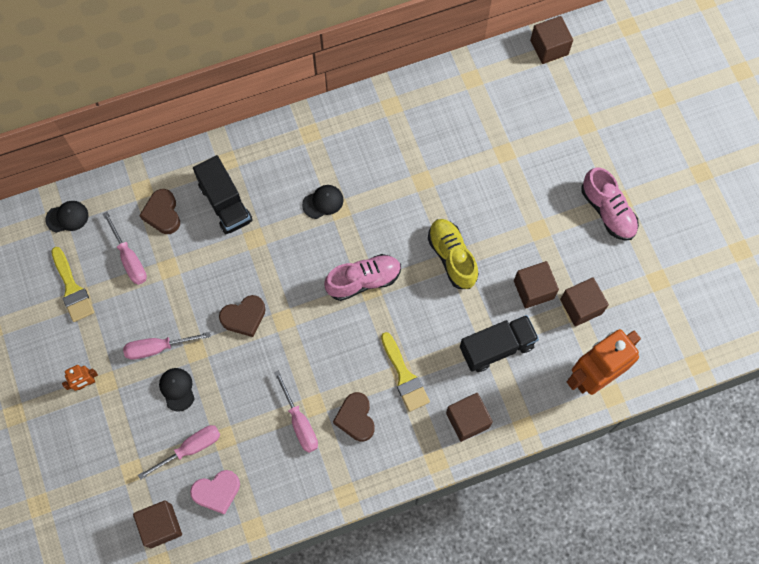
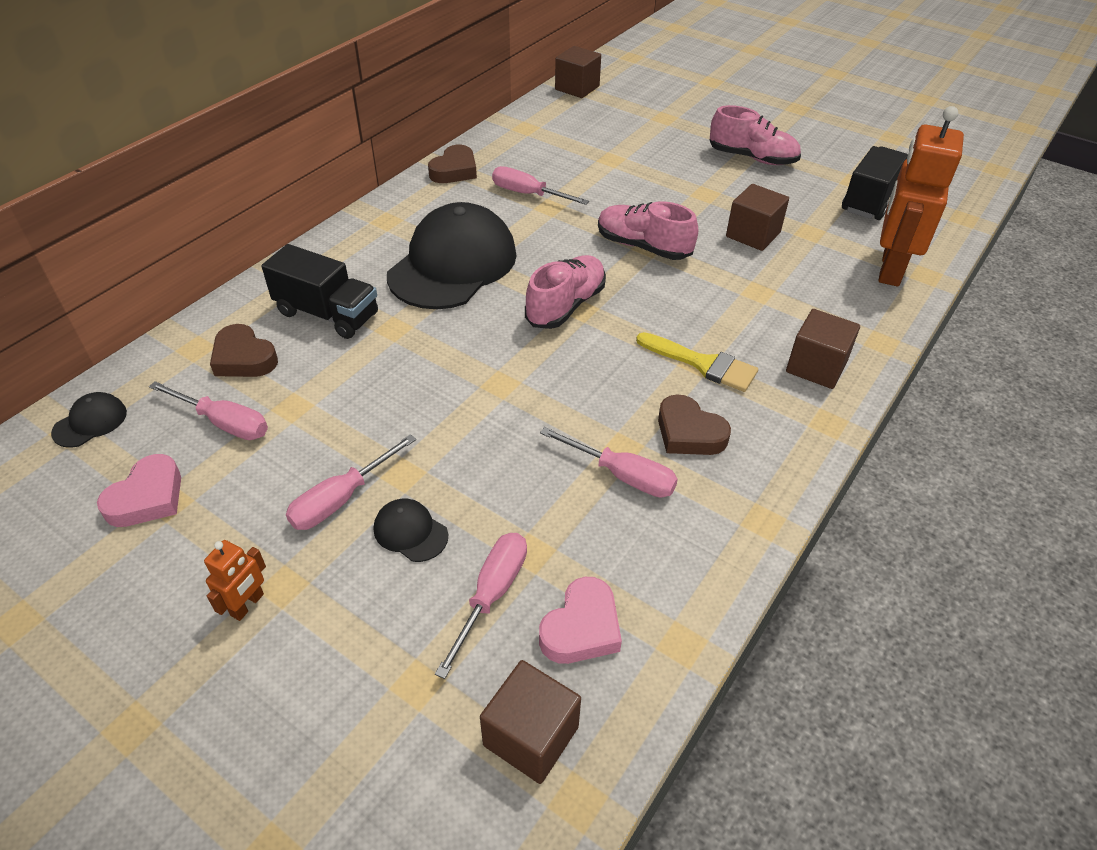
camera: 35 degrees left, 25 degrees down
(72, 289) = (147, 497): yellow brush -> pink heart
(244, 317) = (444, 406): brown heart -> brown heart (454, 170)
(323, 202) = (453, 264): black cap -> black cap, size x2.48
(418, 159) = (528, 194): none -> pink screwdriver
(452, 257) = (643, 247): yellow shoe -> pink shoe
(497, 347) = (771, 292): black truck -> black truck (870, 200)
(581, 306) = (812, 226): brown cube -> none

